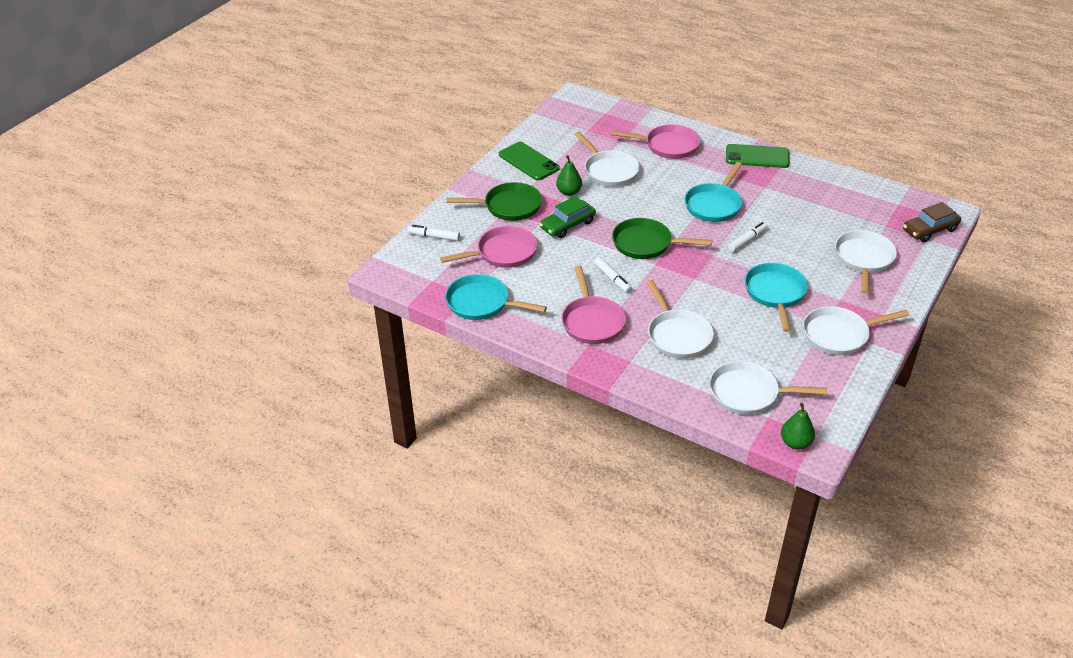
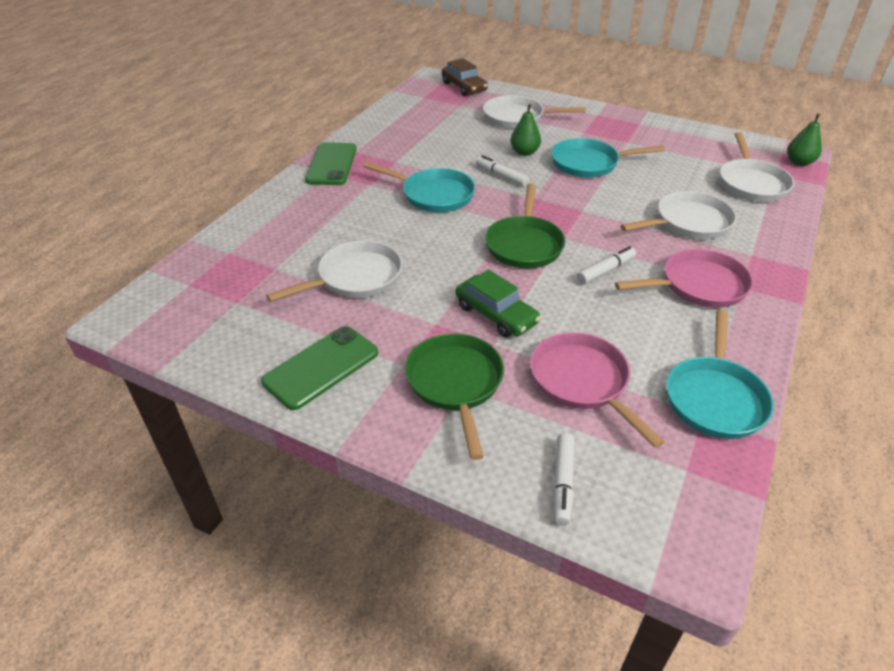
camera: 95 degrees left, 0 degrees up
(569, 192) = (411, 316): green pear -> green pear (524, 152)
(668, 146) = (296, 226): pink pan -> none
(839, 335) = (637, 135): white pan -> none

